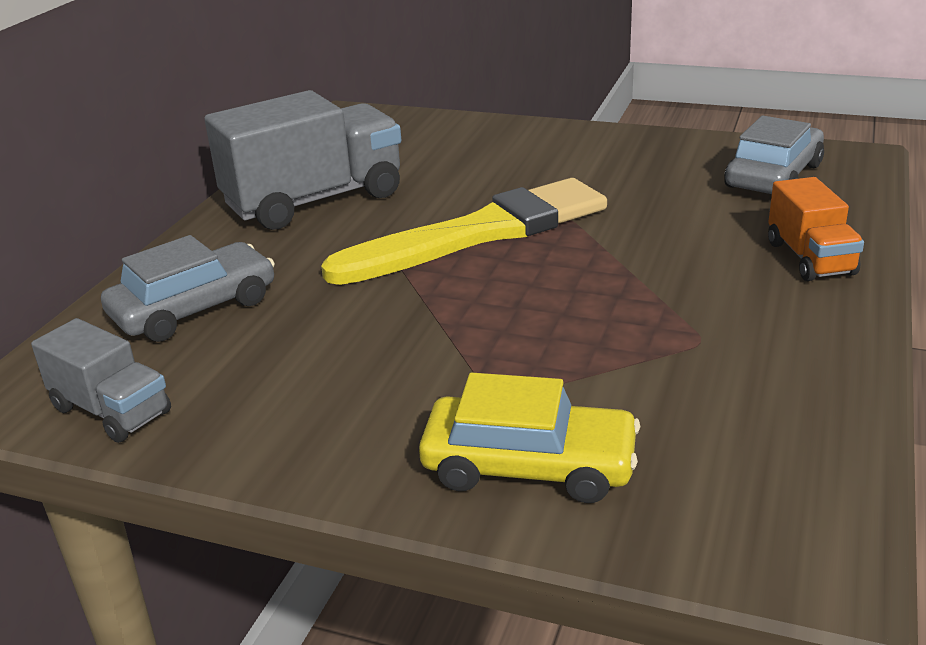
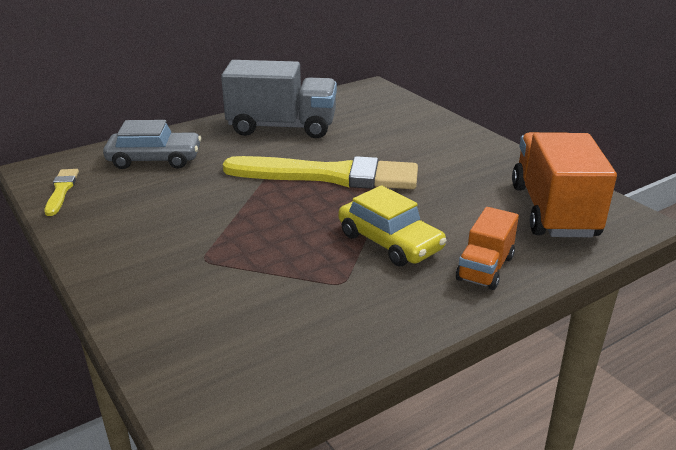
camera: 35 degrees right, 0 degrees up
(111, 411) = (61, 190): grey truck -> yellow brush
(529, 465) = (163, 298): yellow car -> yellow car (390, 242)
(773, 176) = (553, 211): grey car -> orange truck

